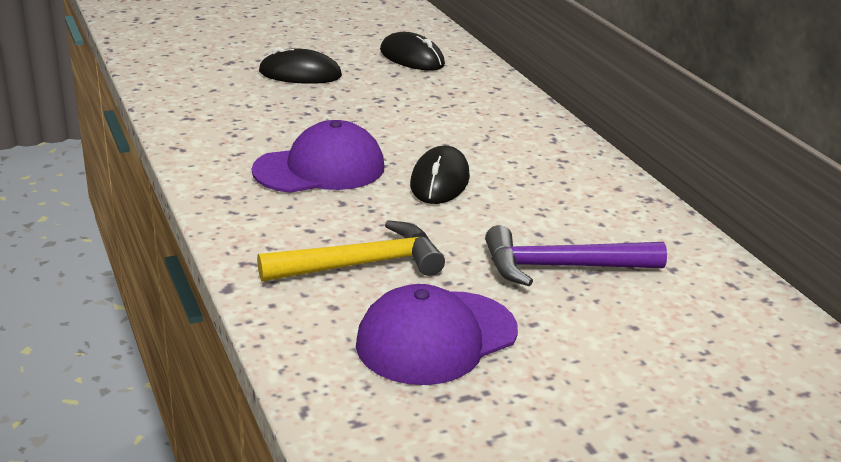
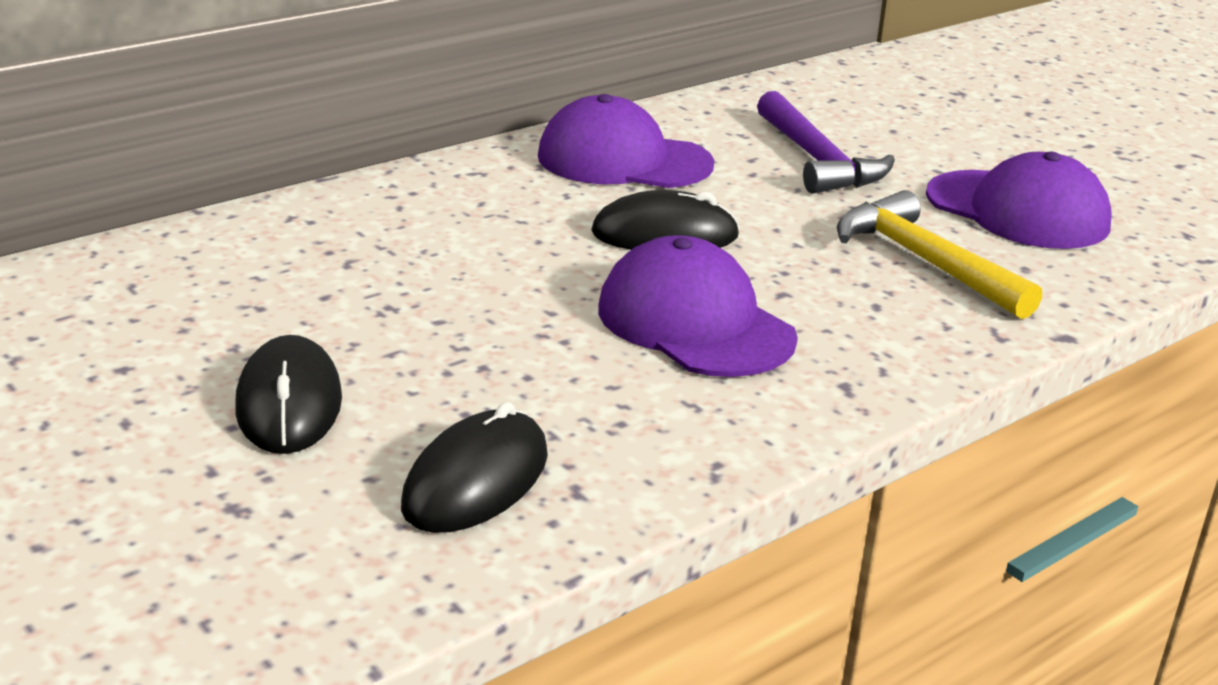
camera: 105 degrees left, 0 degrees up
(412, 58) = (162, 298): black mouse -> black mouse (476, 480)
(569, 188) = (624, 160): none -> purple cap

